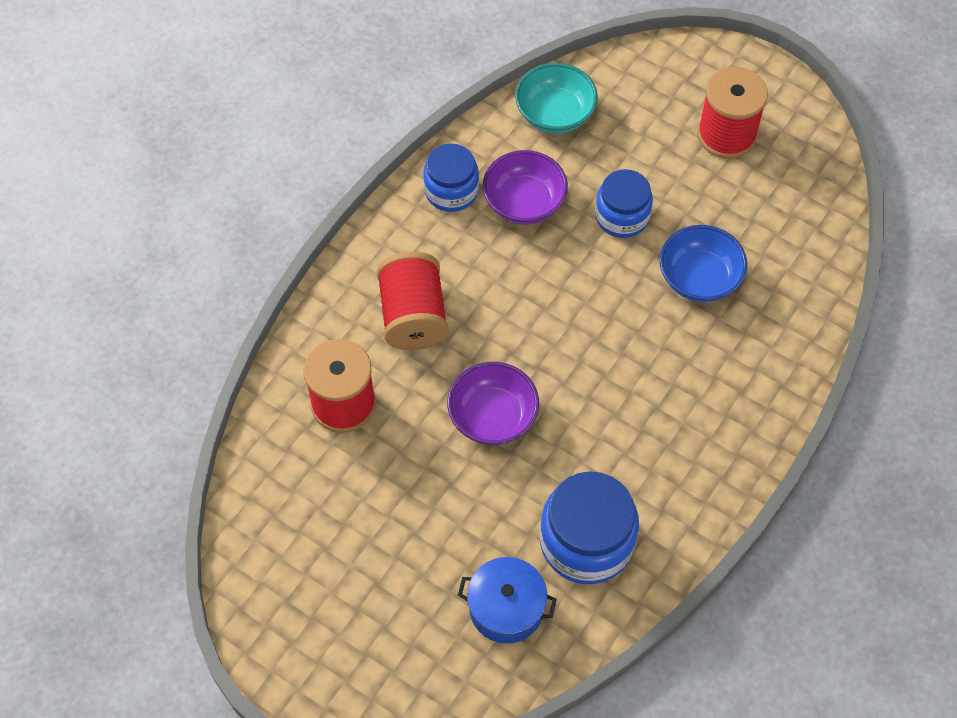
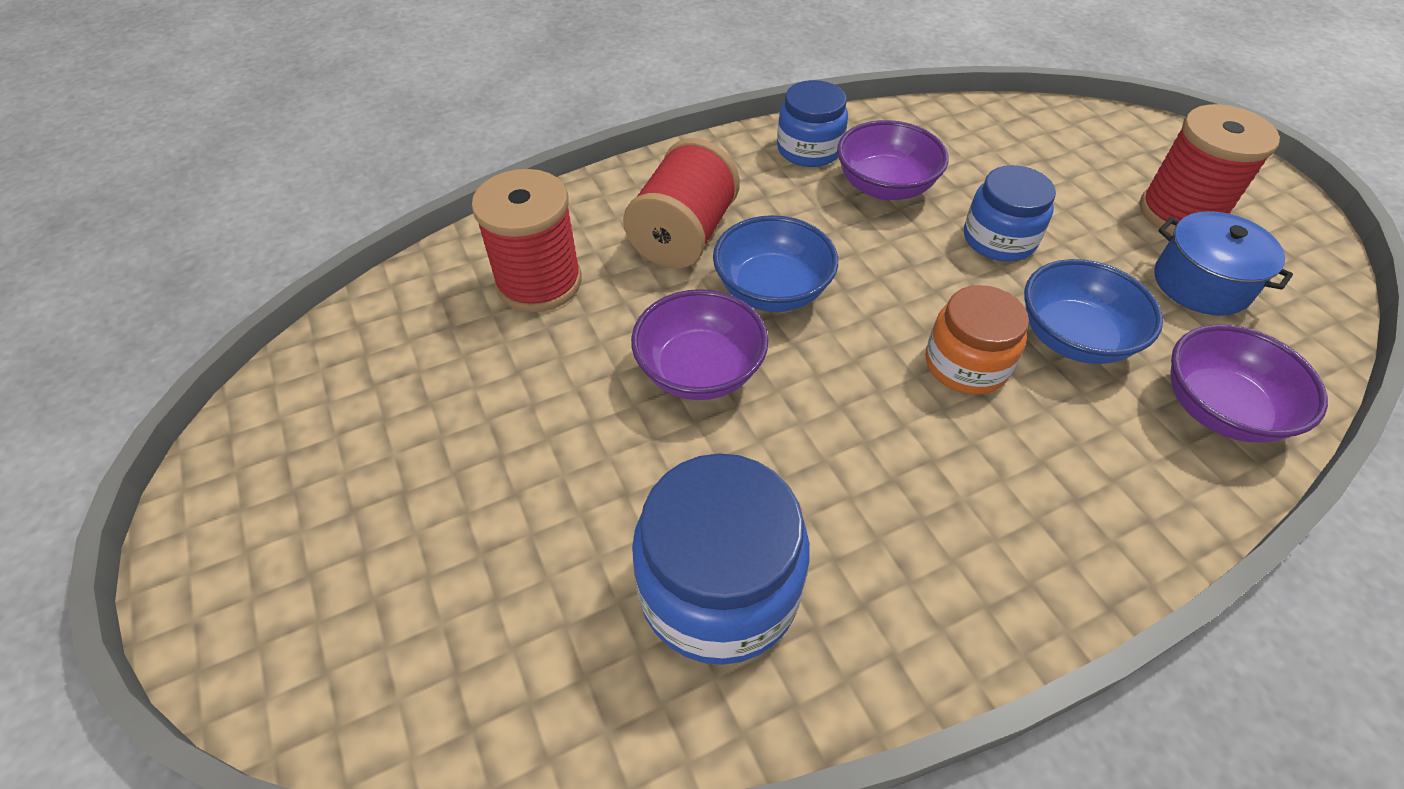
camera: 30 degrees right, 10 degrees down
(500, 333) = (772, 290): none -> blue bowl
(506, 608) = (538, 620): blue pot -> blue pot (1201, 283)
(555, 114) = (969, 129): turquoise bowl -> none
(646, 331) = (966, 364): none -> orange jar
(796, 291) = (1219, 409): none -> purple bowl

